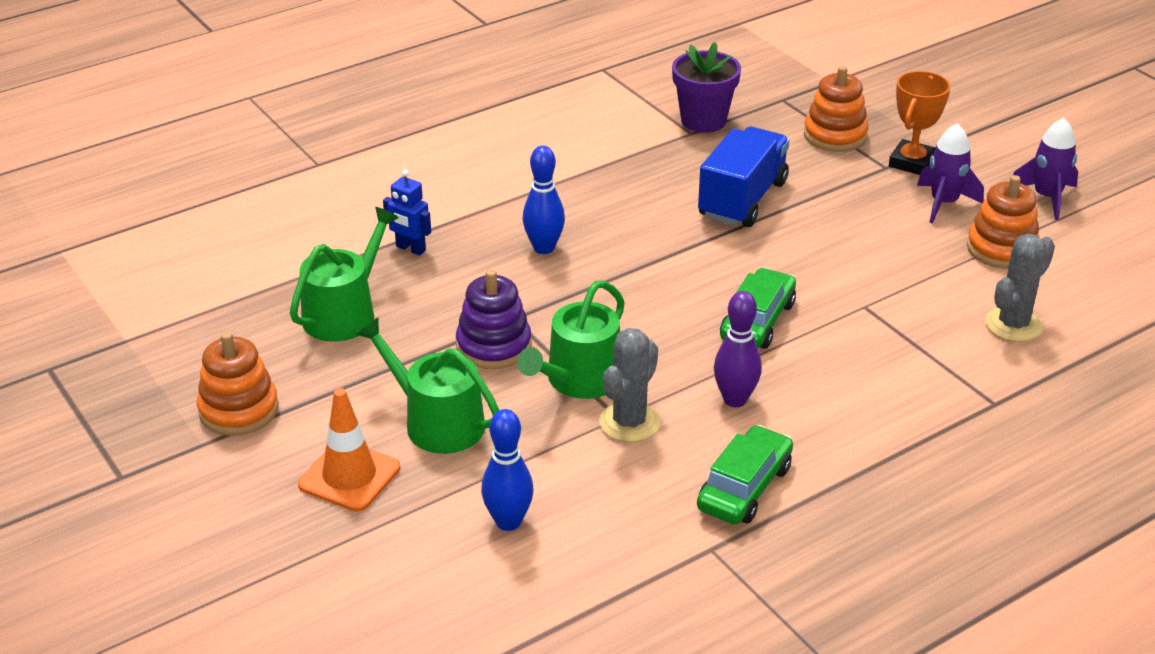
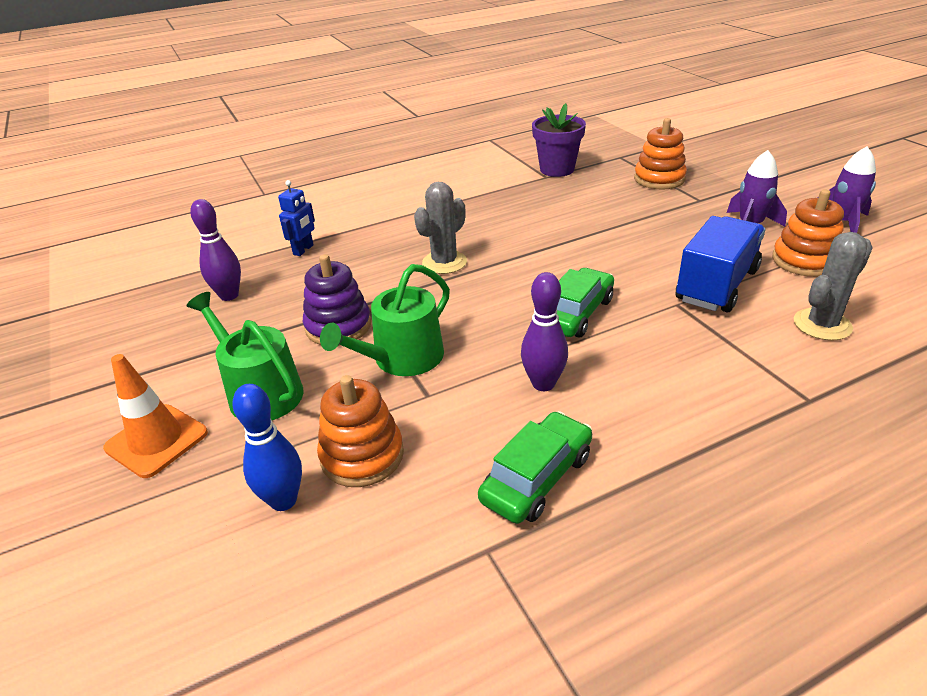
camera: 10 degrees right, 0 degrees up
(239, 410) = (98, 372): orange stacking toy -> orange stacking toy (362, 455)
(345, 313) = (229, 295): green watering can -> purple bowling pin
(410, 249) = (303, 250): blue robot -> blue robot turned 105 degrees counterclockwise
(544, 248) = (408, 251): blue bowling pin -> none
(629, 422) = (436, 401): grey cactus -> grey cactus (444, 262)
(742, 199) = (578, 220): blue truck -> blue truck (716, 285)
(912, 162) = (722, 197): orange trophy -> none

